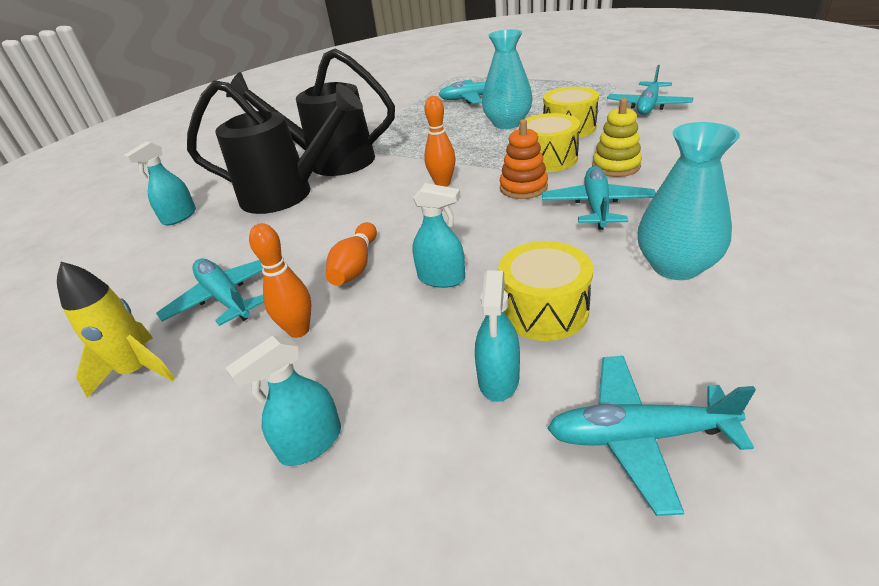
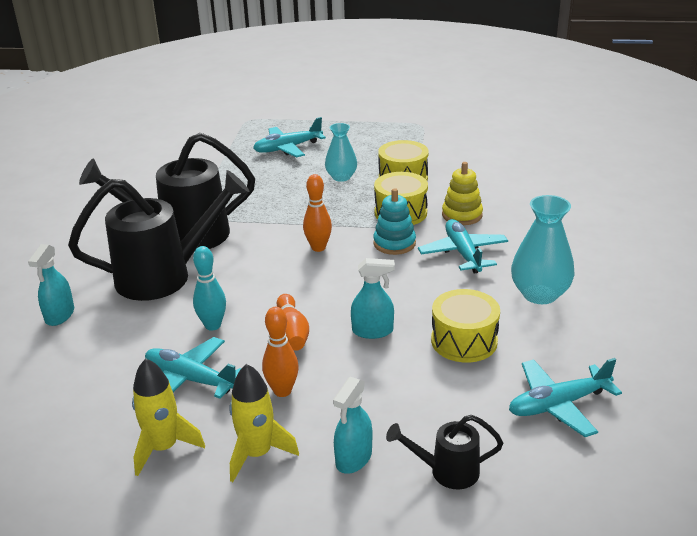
camera: 25 degrees left, 5 degrees down
(214, 404) = (257, 454): none -> yellow rocket
(290, 245) = (213, 325): none -> turquoise bowling pin
(415, 504) = (447, 471): none -> black watering can
(498, 379) = (458, 392): turquoise spray bottle -> none
(507, 123) = (341, 177): turquoise vase -> turquoise vase, size x0.66
(523, 188) = (394, 243): orange stacking toy -> turquoise stacking toy
(647, 106) = (462, 149): turquoise plane -> none

